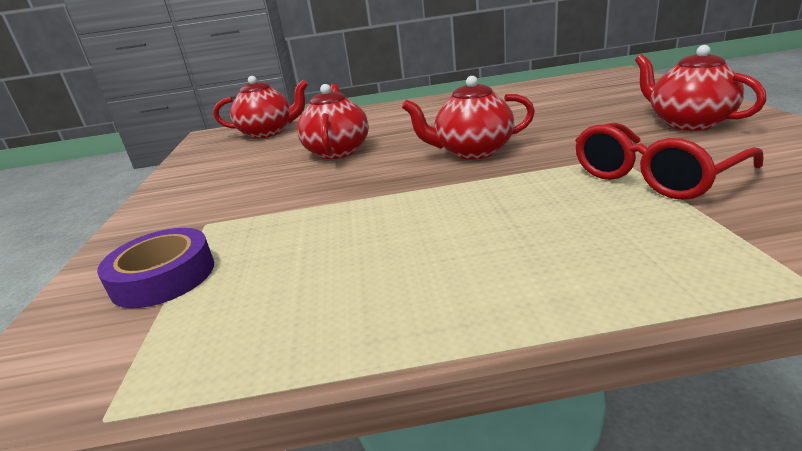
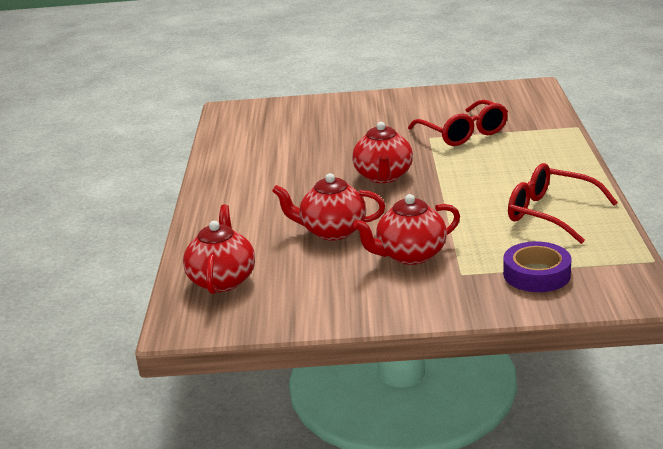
camera: 85 degrees left, 0 degrees up
(349, 277) = (550, 213): none -> red glasses
(688, 123) = (385, 112): red teapot -> red teapot (410, 255)

